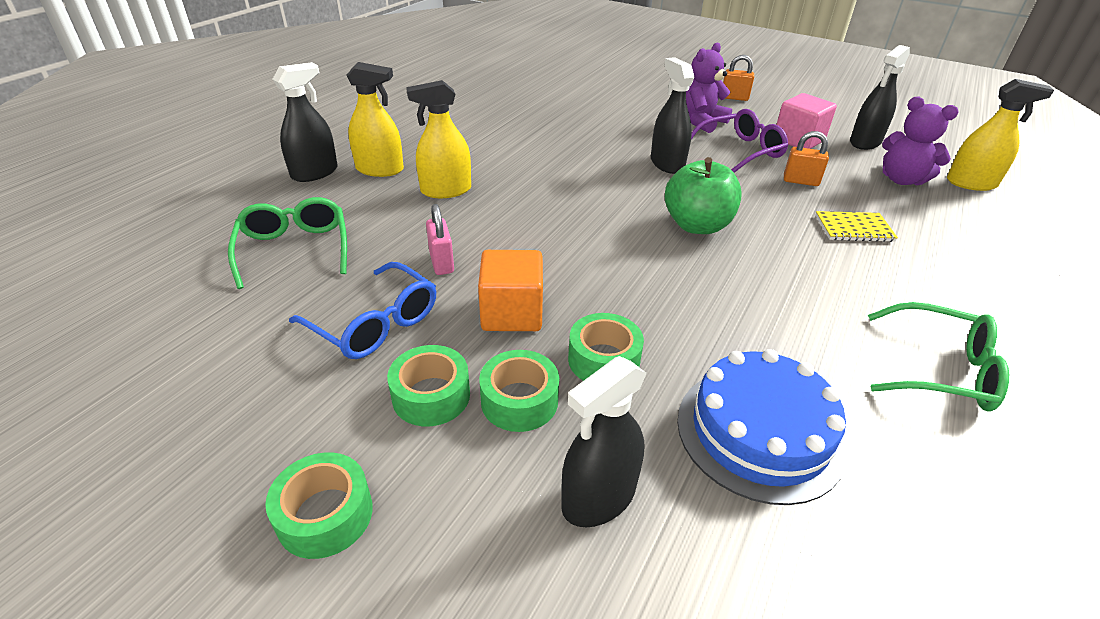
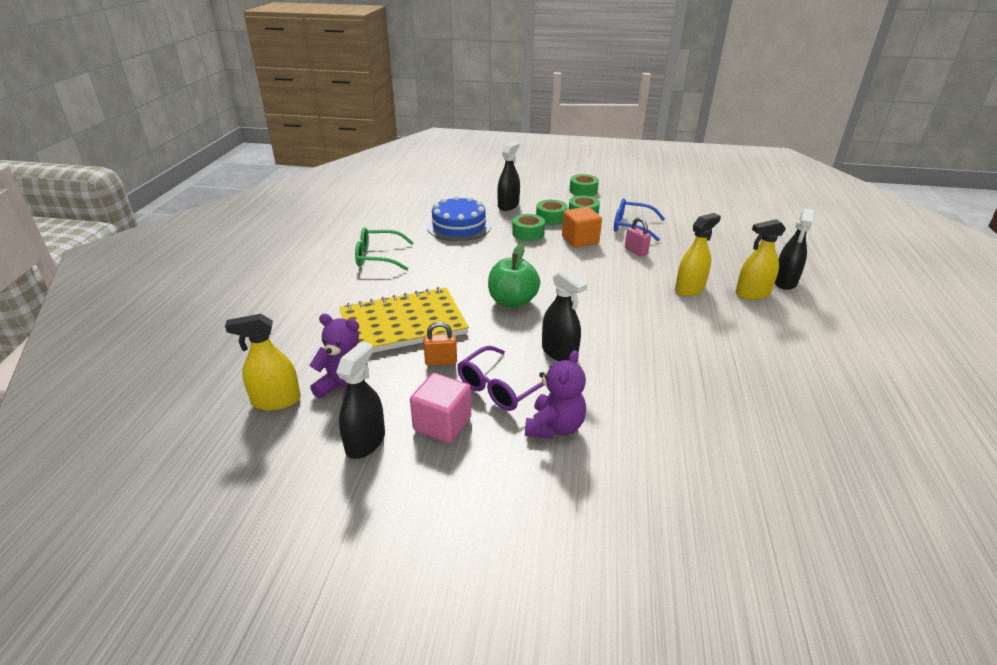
camera: 160 degrees right, 5 degrees down
(294, 249) = (712, 242): green glasses -> none
(734, 98) = (533, 502): orange padlock -> none
(854, 228) = (403, 324): yellow notebook -> yellow notebook, size x2.30

